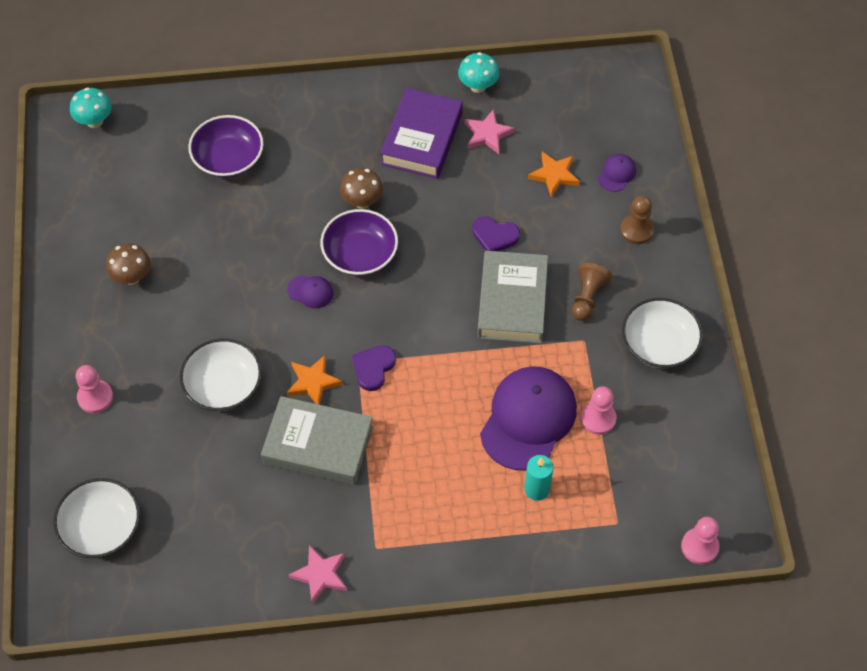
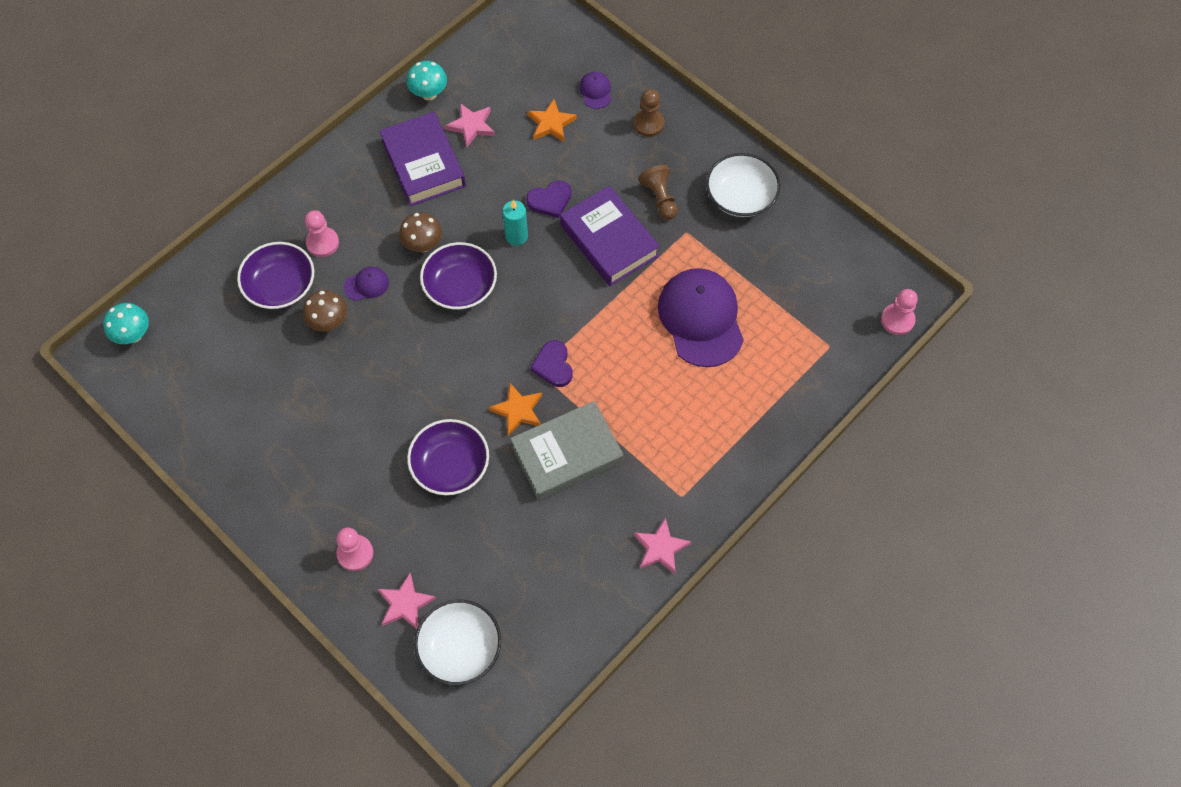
camera: 40 degrees left, 5 degrees up
(94, 463) = (405, 604): none -> pink star
(132, 277) = (292, 437): brown mushroom -> brown mushroom (329, 322)
(223, 385) = (450, 465): white bowl -> purple bowl
(310, 291) = (449, 343): purple cap -> purple cap (366, 285)
(512, 302) = (609, 240): grey book -> purple book
(537, 489) = (753, 364): turquoise candle -> turquoise candle (516, 236)
(598, 418) = (748, 281): pink pawn -> pink pawn (322, 243)

